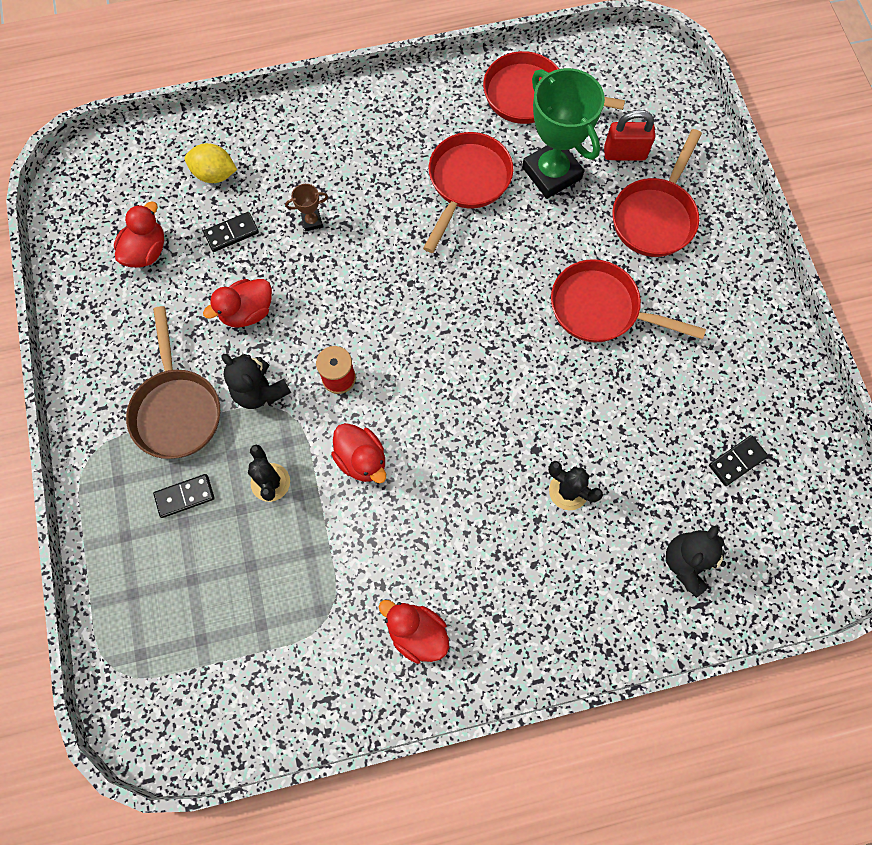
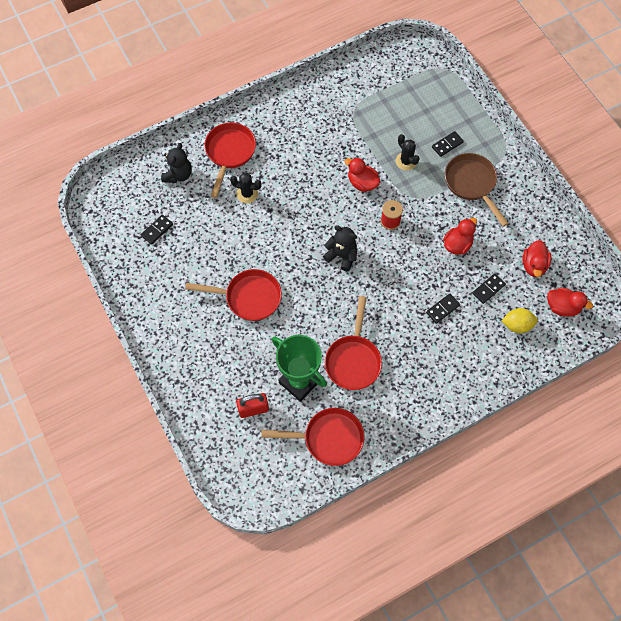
camera: 165 degrees right, 5 degrees down
(260, 391) = (431, 204): black teddy bear -> black teddy bear (341, 256)
(312, 221) = (442, 309): brown trophy -> black domino
(416, 633) = (308, 114): red duck -> red duck (562, 307)
(655, 217) = (225, 367): red pan -> red pan (229, 153)

